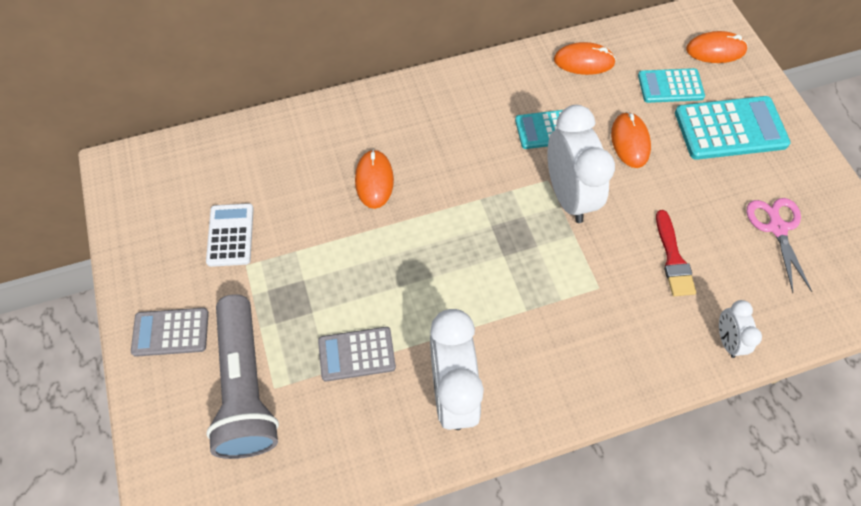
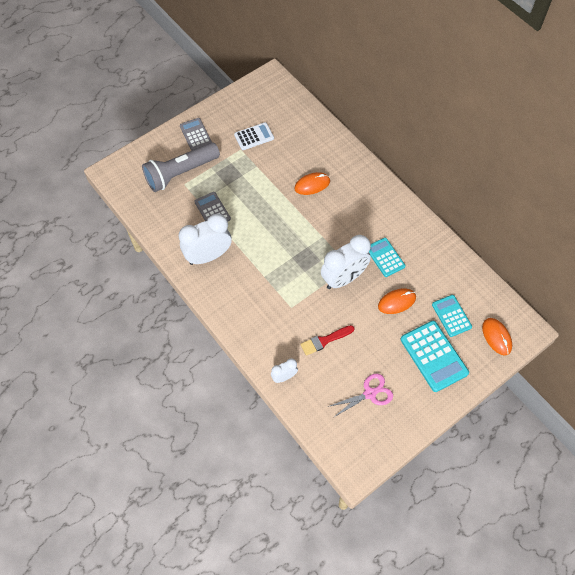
camera: 70 degrees right, 0 degrees up
(584, 61) = (447, 263): orange mouse -> none

